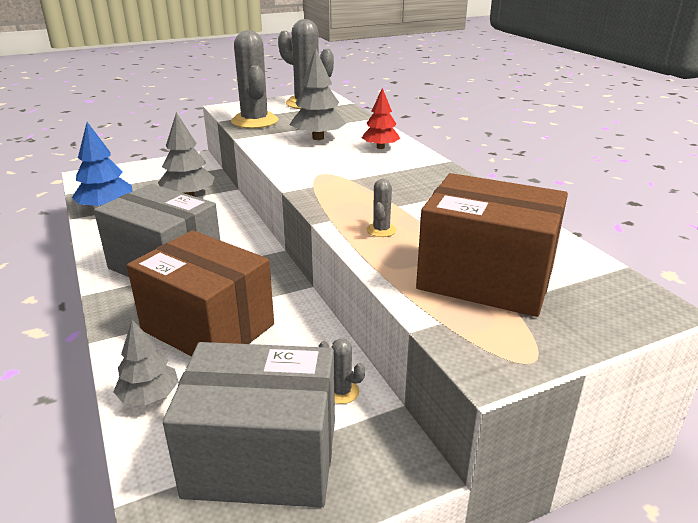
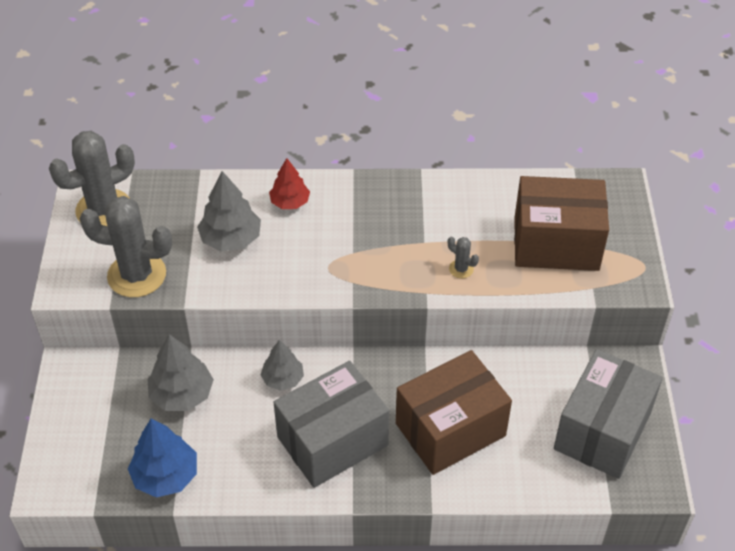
camera: 65 degrees left, 20 degrees up
(149, 396) = (518, 481): grey tree -> grey tree (283, 379)
(341, 392) = (561, 372): grey cactus -> none
(485, 279) = (556, 244): brown box -> brown box turned 45 degrees clockwise

